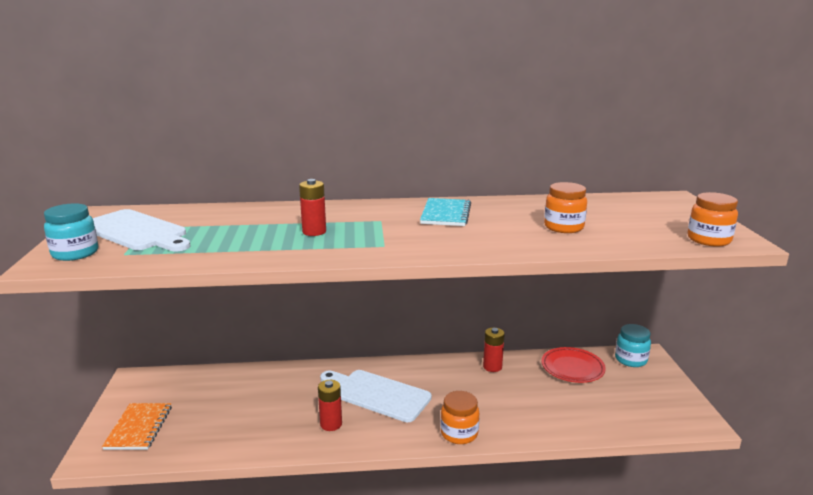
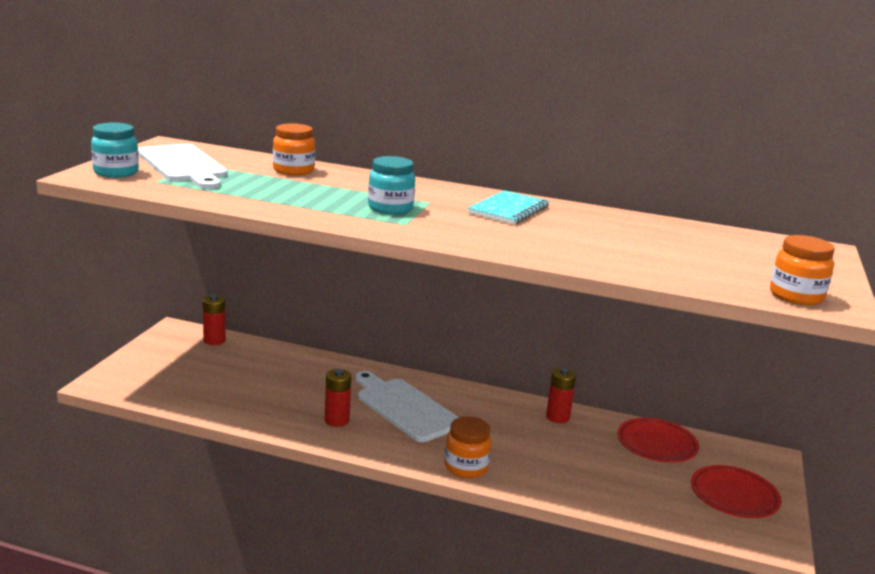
camera: 20 degrees right, 0 degrees up
(139, 428) = (154, 372): orange notebook -> none
(314, 232) = (349, 198): red battery -> red battery (214, 340)
(563, 227) = (629, 248): orange jar -> orange jar (293, 171)
(631, 360) = (743, 456): turquoise jar -> turquoise jar (390, 208)
(649, 394) = (734, 496): none -> red plate

